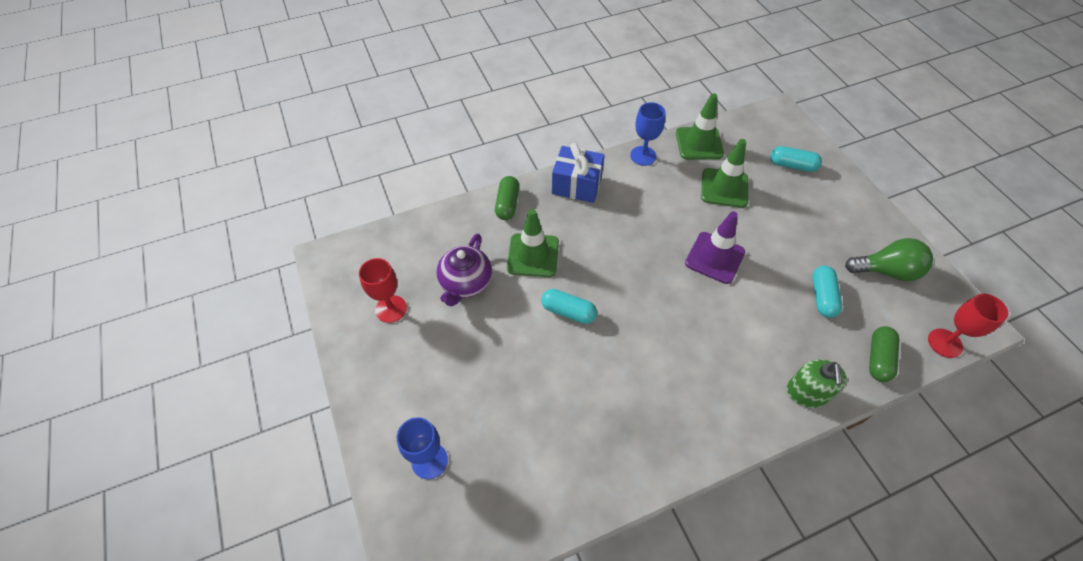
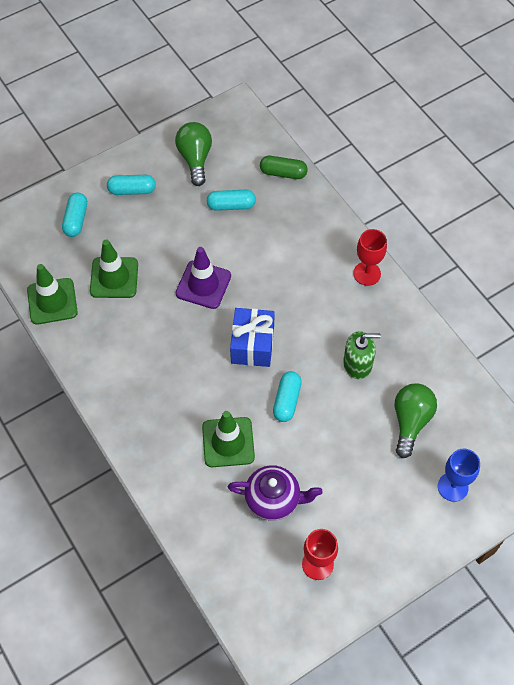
camera: 100 degrees left, 5 degrees up
(507, 204) = (164, 480): green capsule -> none
(519, 432) = (410, 421): none -> green light bulb
(577, 185) = (127, 414): blue gift -> blue gift (252, 345)
(643, 156) = (76, 353): blue goblet -> none
(806, 393) = (324, 221): green soap dispenser -> green soap dispenser (357, 364)
(834, 211) = (132, 190): none -> turquoise capsule
(944, 343) = (259, 130): red goblet -> red goblet (367, 273)

